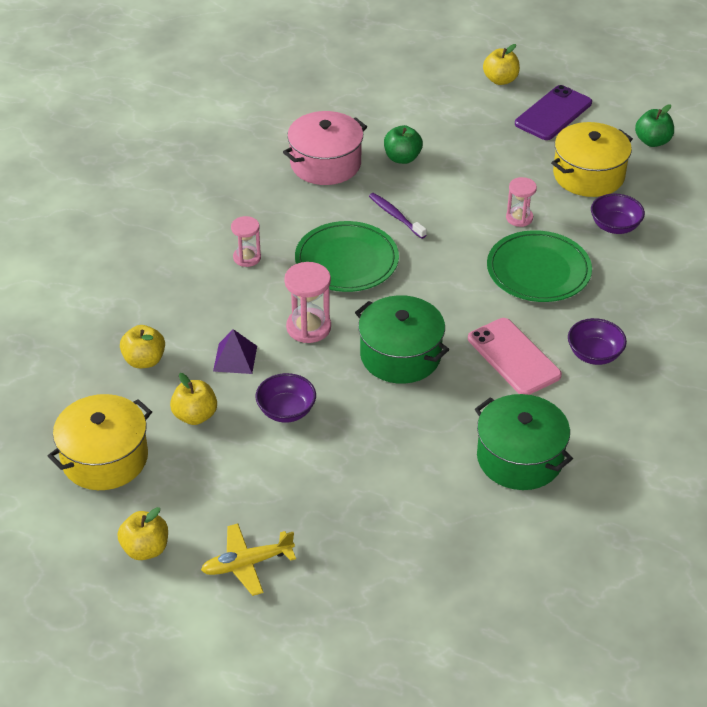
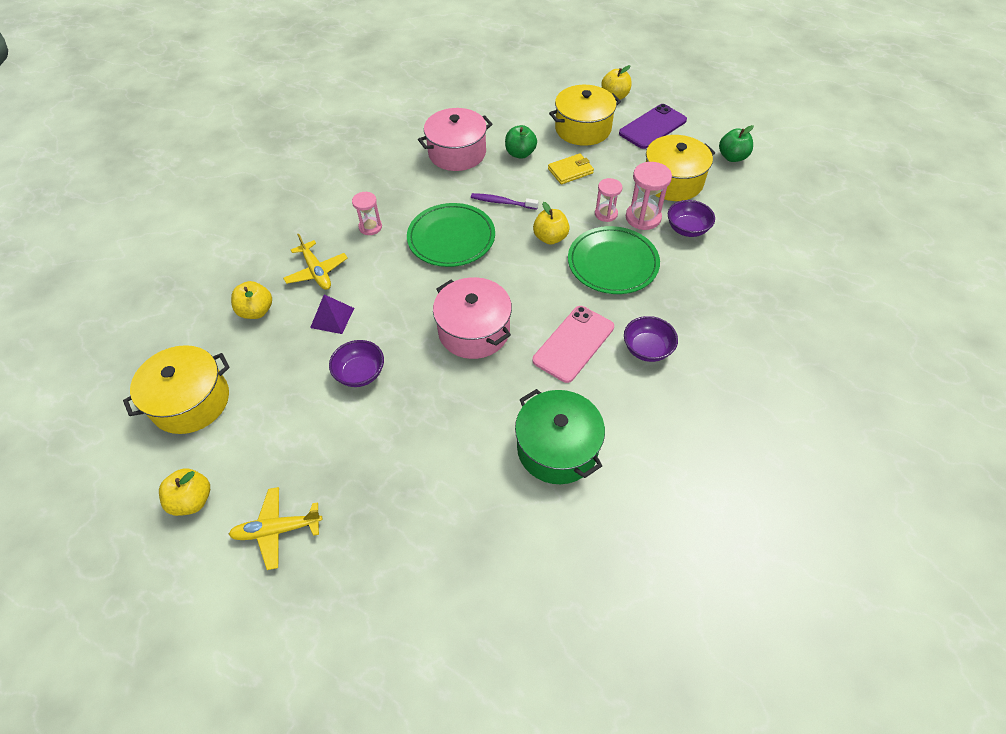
camera: 10 degrees right, 10 degrees up
(195, 416) = (281, 369): yellow apple -> yellow apple (550, 238)
(200, 312) = (317, 272): none -> yellow plane
(308, 327) = (402, 295): pink hourglass -> pink hourglass (643, 217)
(395, 216) = (502, 202): purple toothbrush -> purple toothbrush turned 45 degrees counterclockwise
(400, 355) = (474, 330): green pot -> pink pot
(467, 173) = (570, 171): none -> yellow wallet
(470, 122) = (583, 128): none -> yellow pot
(513, 357) = (573, 343): pink phone -> pink phone turned 60 degrees clockwise

